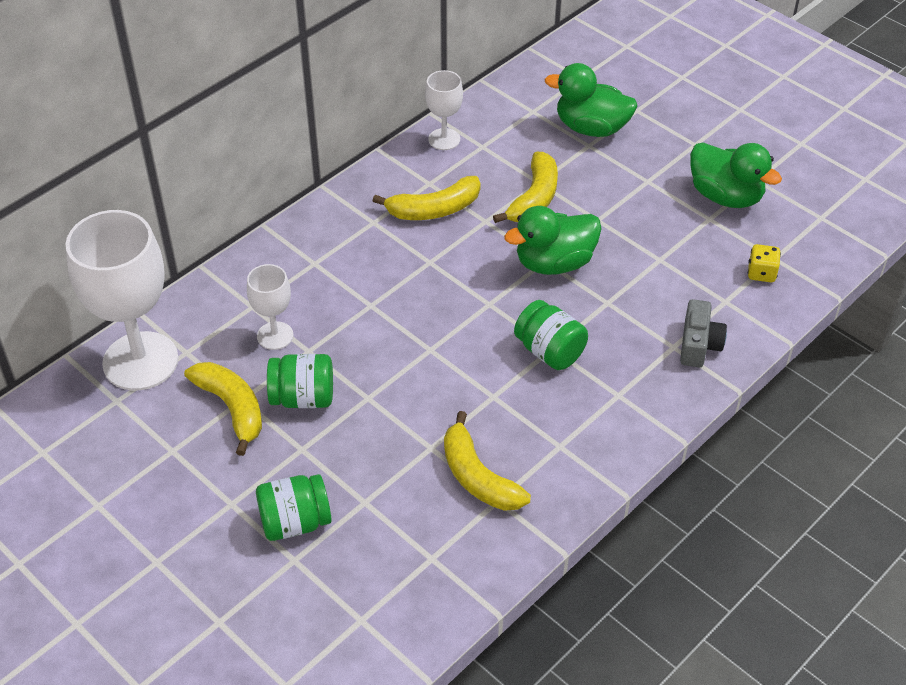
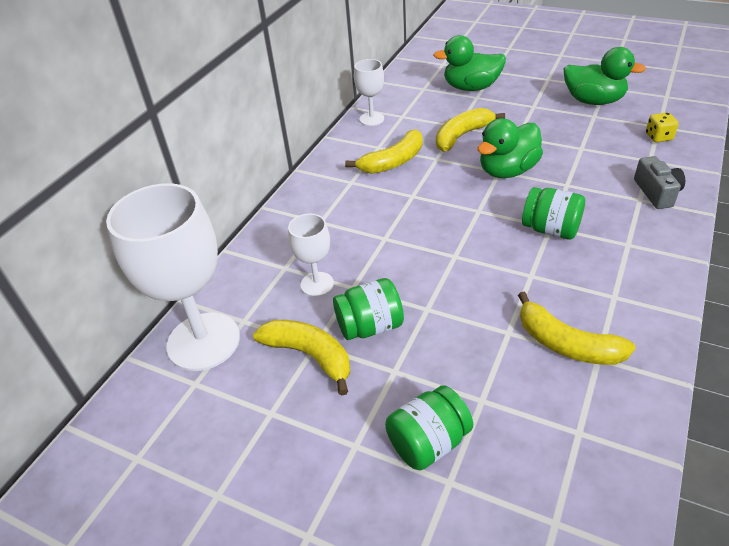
camera: 15 degrees left, 5 degrees down
(534, 198) = (462, 136): yellow banana -> yellow banana turned 135 degrees counterclockwise

